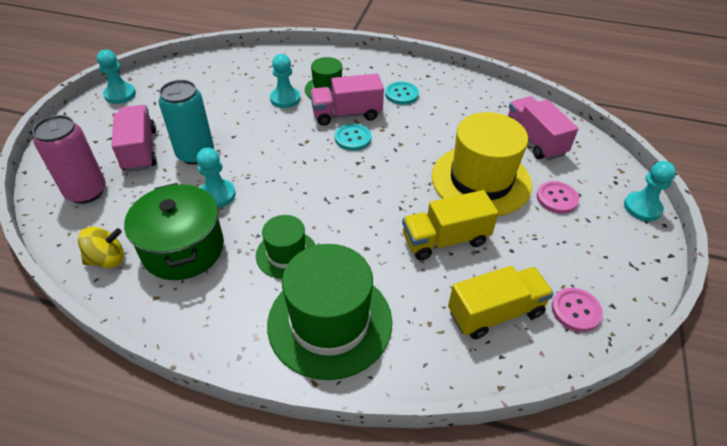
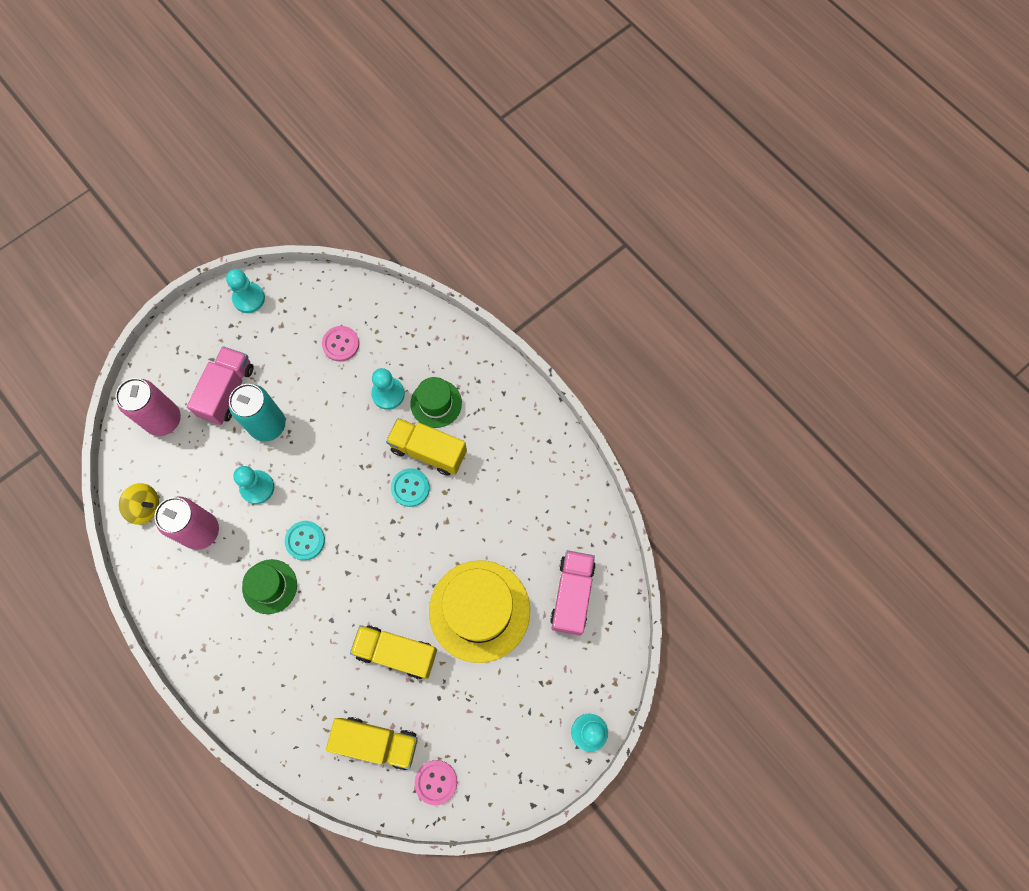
camera: 35 degrees right, 25 degrees up
(183, 249) = (201, 531): green pot -> pink can
(330, 322) = (258, 669): green hat -> none
(347, 114) = (428, 451): pink truck -> yellow truck
(401, 94) = (500, 454): turquoise button -> turquoise button (305, 540)
(557, 198) = (525, 673): pink button -> pink button (341, 344)

